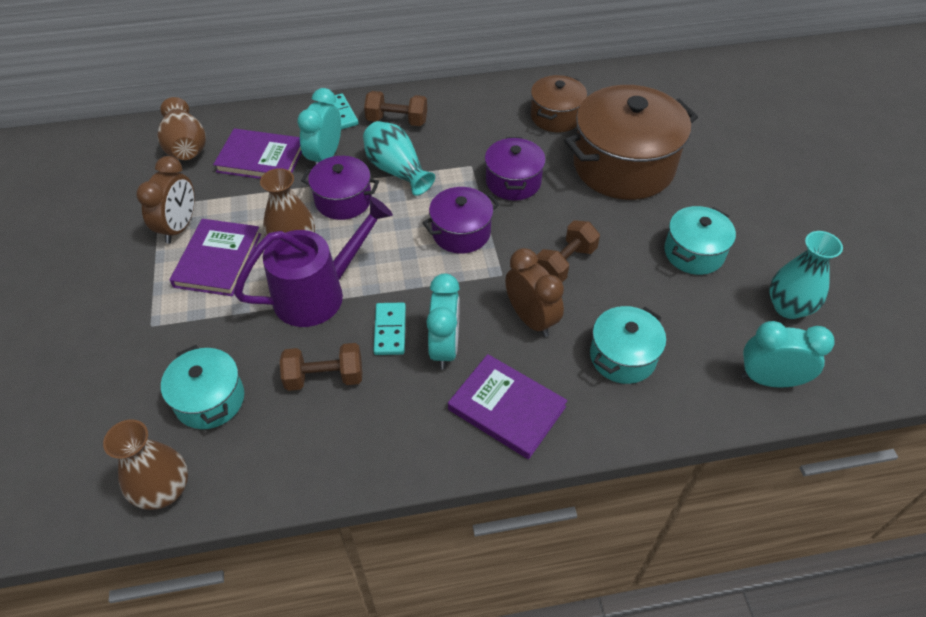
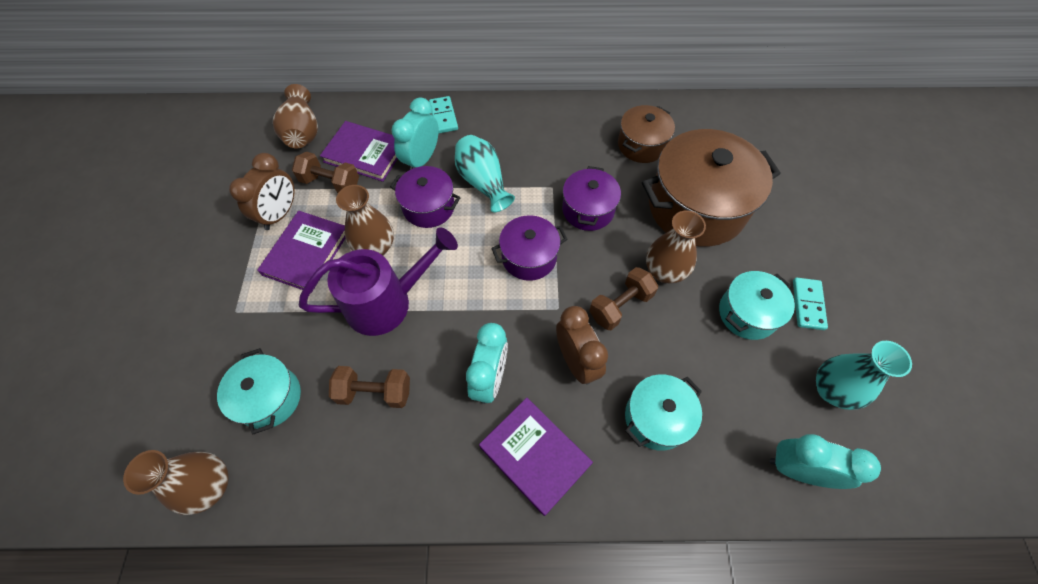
camera: 10 degrees right, 10 degrees up
(390, 330) = (443, 352): turquoise domino -> turquoise domino (808, 304)
(397, 121) = (493, 130): brown dumbbell -> brown dumbbell (330, 183)
(603, 227) = (664, 271): none -> brown vase

